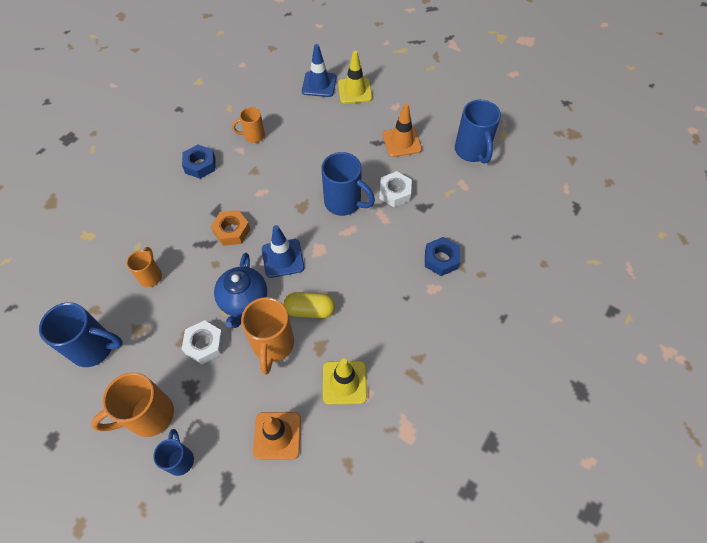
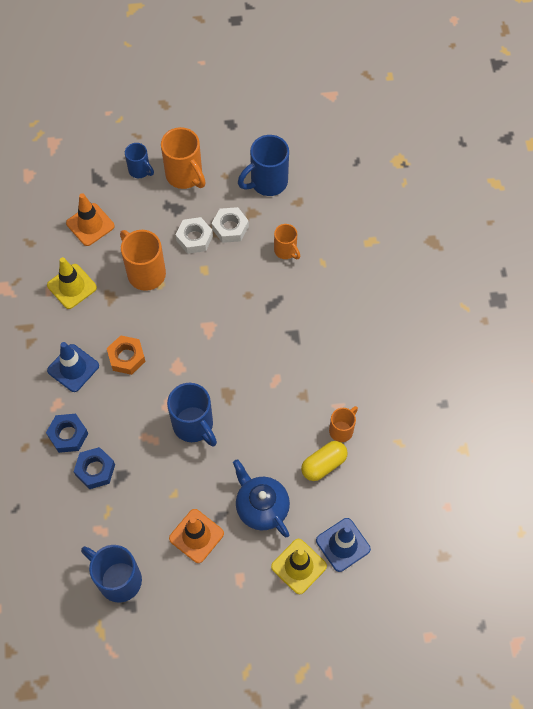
camera: 140 degrees right, 5 degrees up
(149, 416) = (185, 176): orange mug -> orange mug turned 120 degrees clockwise
(200, 165) = (355, 364): blue nut -> blue nut (95, 470)
(232, 231) = (263, 329): orange nut -> orange nut (126, 357)
(243, 301) = (197, 285): blue teapot -> blue teapot (261, 507)
(283, 258) = (199, 338): blue traffic cone -> blue traffic cone (73, 368)
(310, 310) = (141, 315): yellow capsule -> yellow capsule (323, 464)
(344, 203) = (194, 426): blue mug -> blue mug turned 120 degrees counterclockwise
(395, 192) = (157, 471): white nut -> white nut (230, 228)

